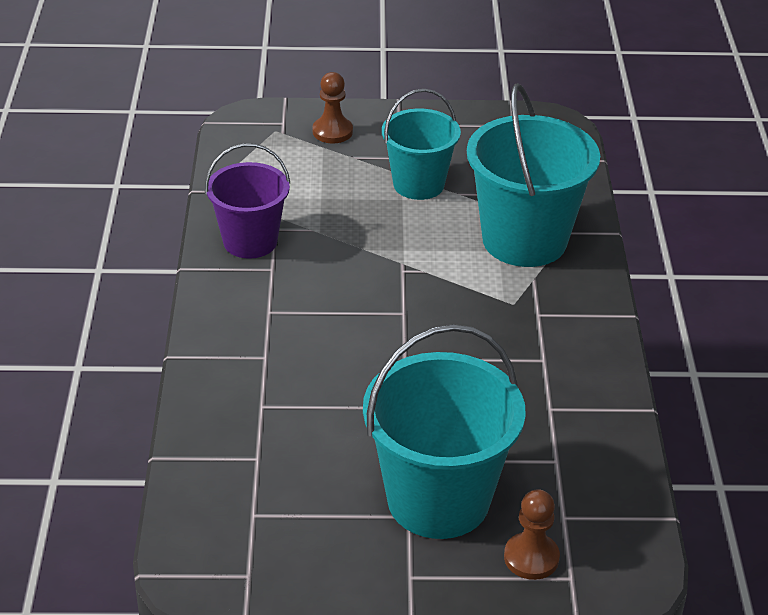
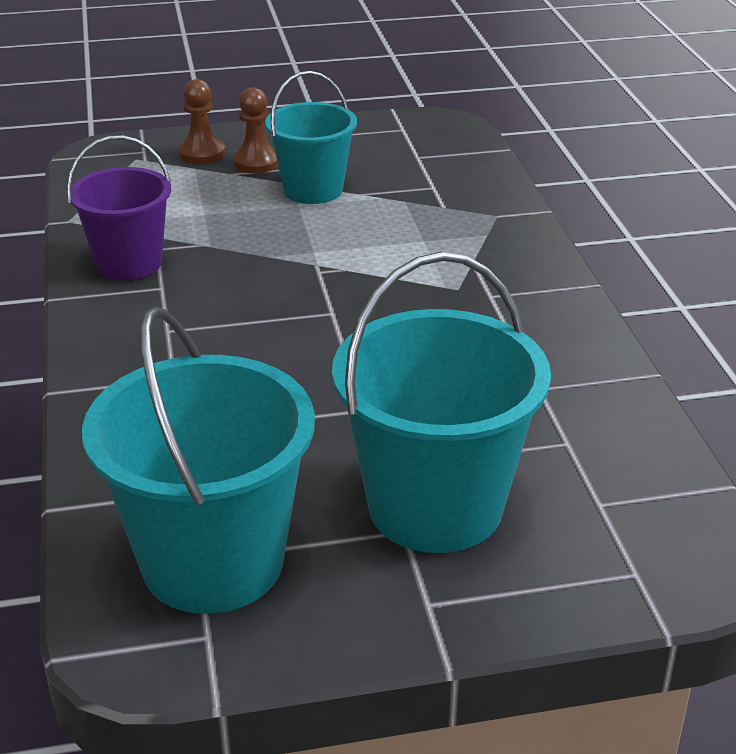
camera: 10 degrees left, 5 degrees down
(524, 240) = (449, 228): turquoise bucket -> turquoise bucket (212, 562)
(531, 558) = (576, 557): brown pawn -> brown pawn (256, 162)

